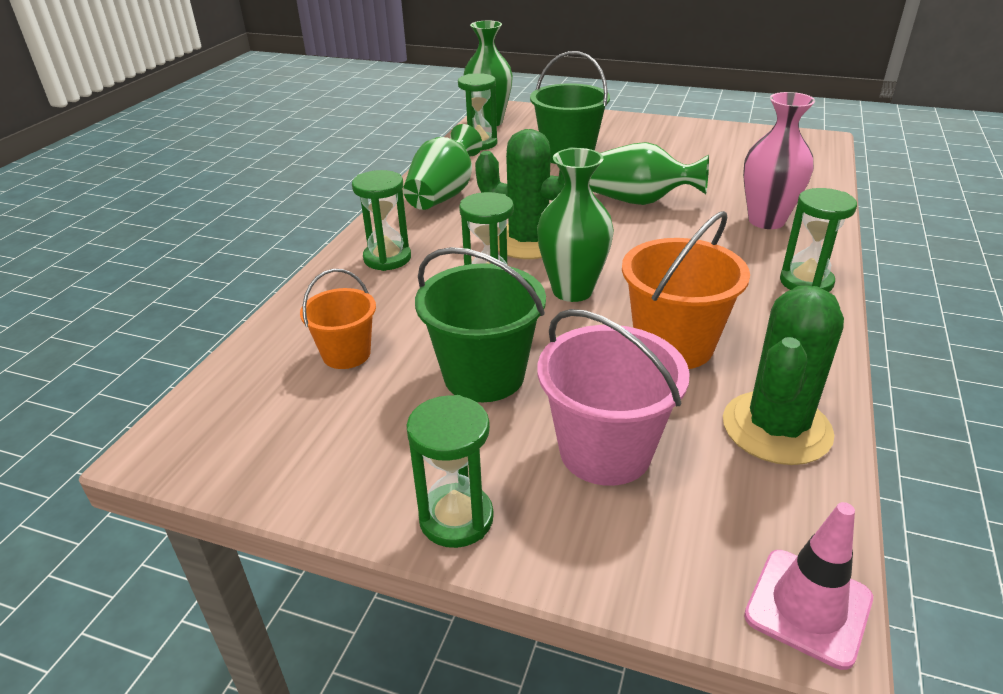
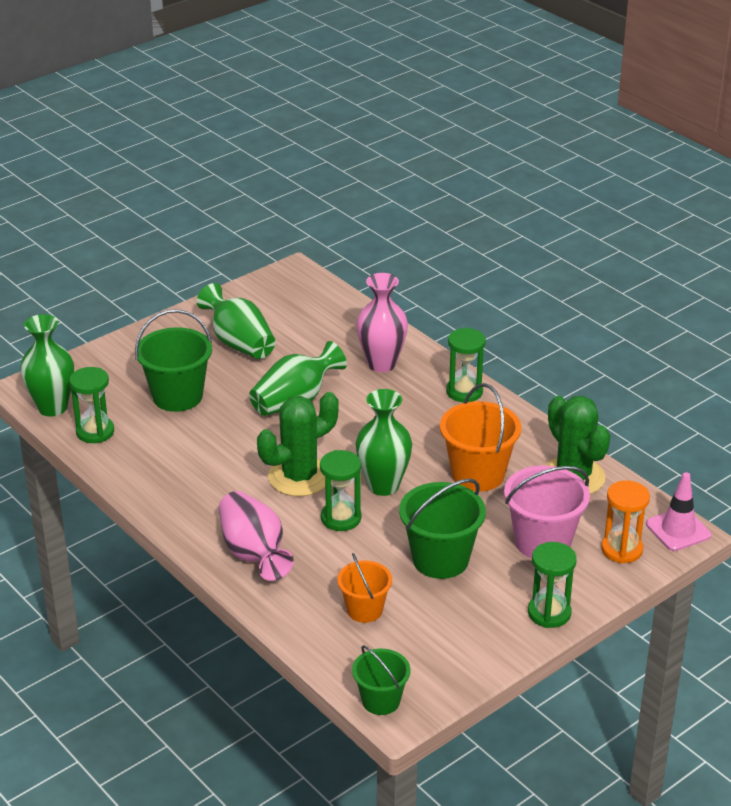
camera: 60 degrees left, 0 degrees up
(184, 425) = (381, 700): none -> green bucket
(387, 258) = (253, 553): green hourglass -> pink vase
(443, 195) = (176, 489): green vase -> green vase (239, 343)
(678, 548) = (621, 549): none -> orange hourglass

